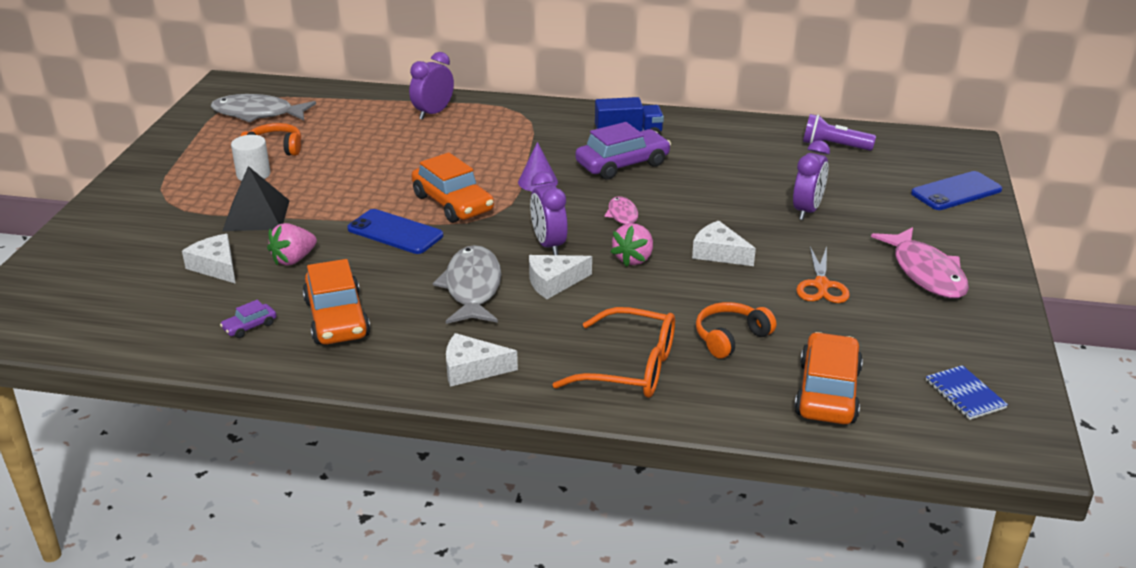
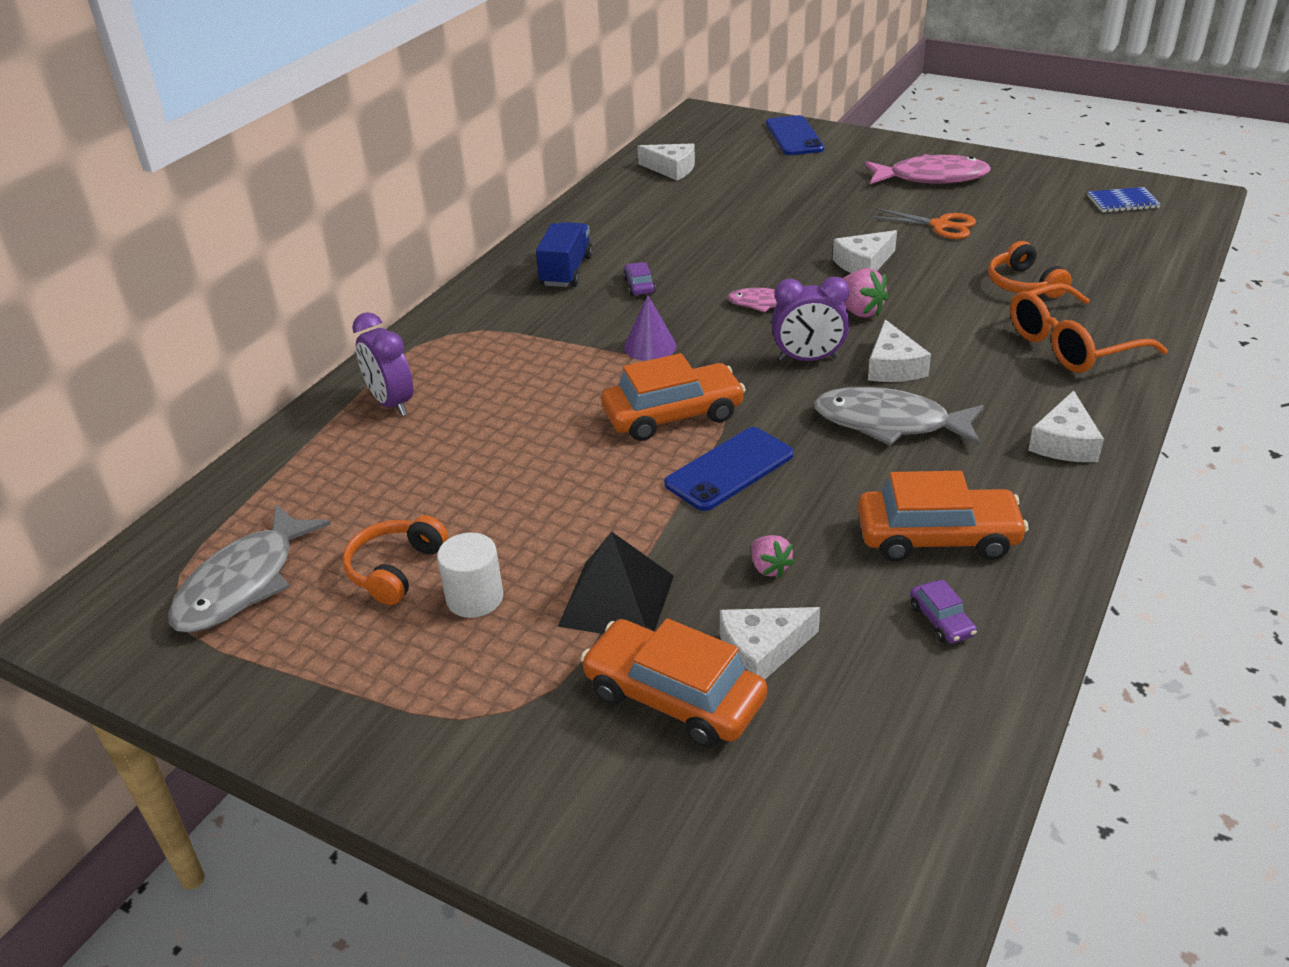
camera: 70 degrees left, 5 degrees up
(293, 259) = (769, 568): pink strawberry -> pink strawberry, size x0.66
(622, 164) = (639, 286): purple car -> purple car, size x0.46
(631, 368) = (1071, 345): orange glasses -> orange glasses turned 150 degrees counterclockwise
(807, 210) = (797, 206): purple clock -> none
(827, 392) = (1117, 256): orange car -> orange car (674, 697)
(834, 146) = (671, 169): purple flashlight -> white cheese

